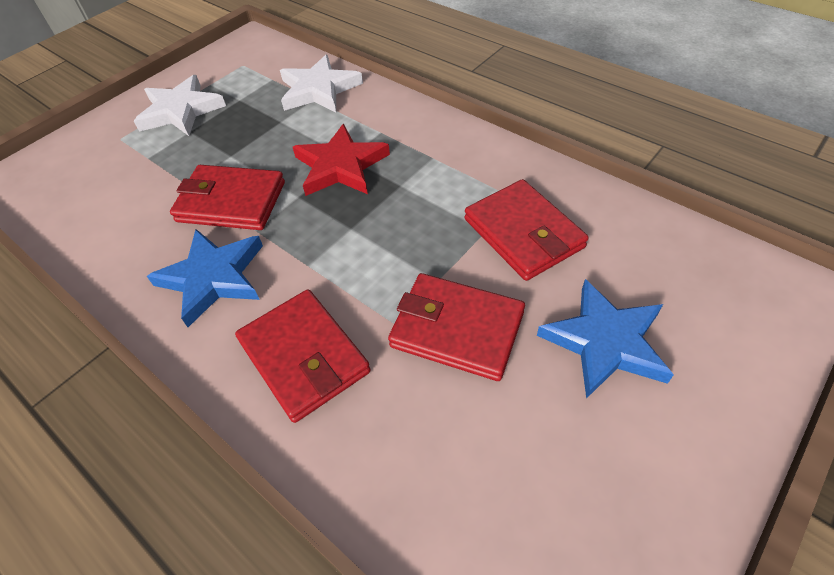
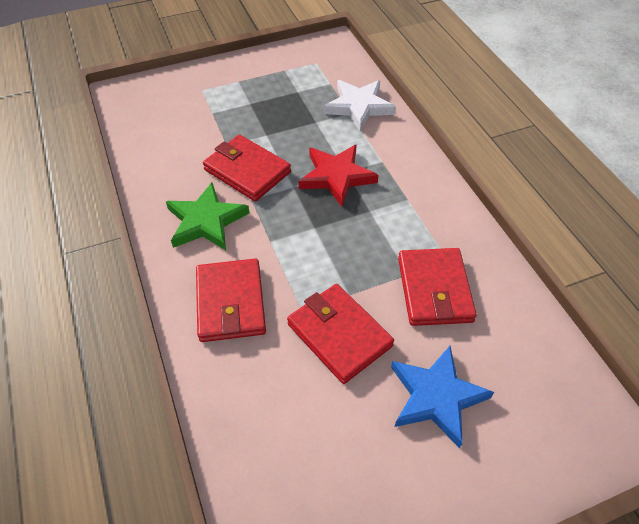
camera: 25 degrees right, 0 degrees up
(181, 111) = (253, 84): white star -> none
(213, 278) = (206, 221): blue star -> green star

